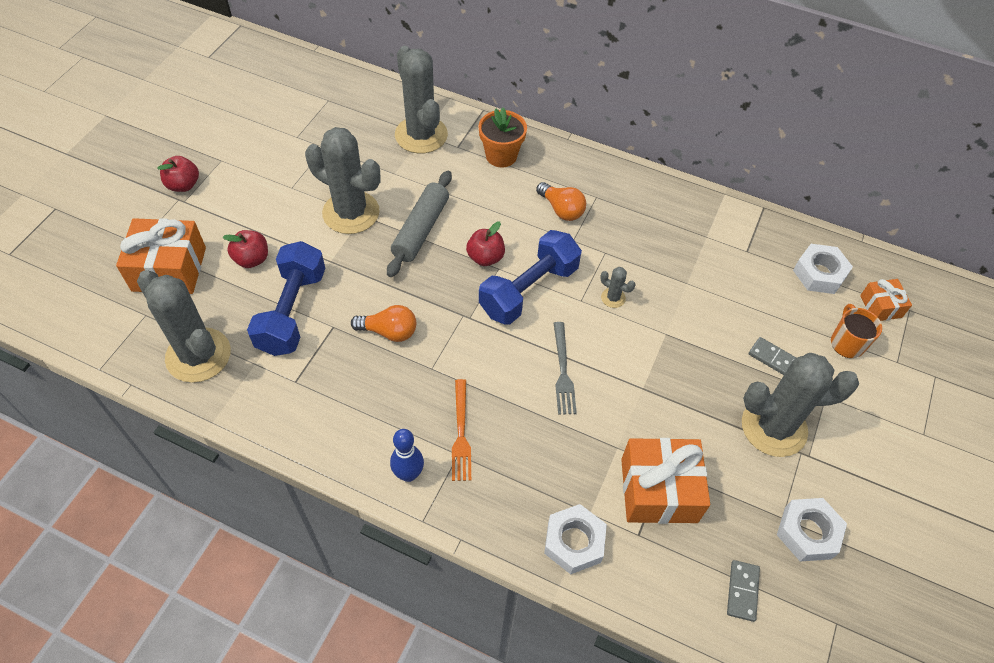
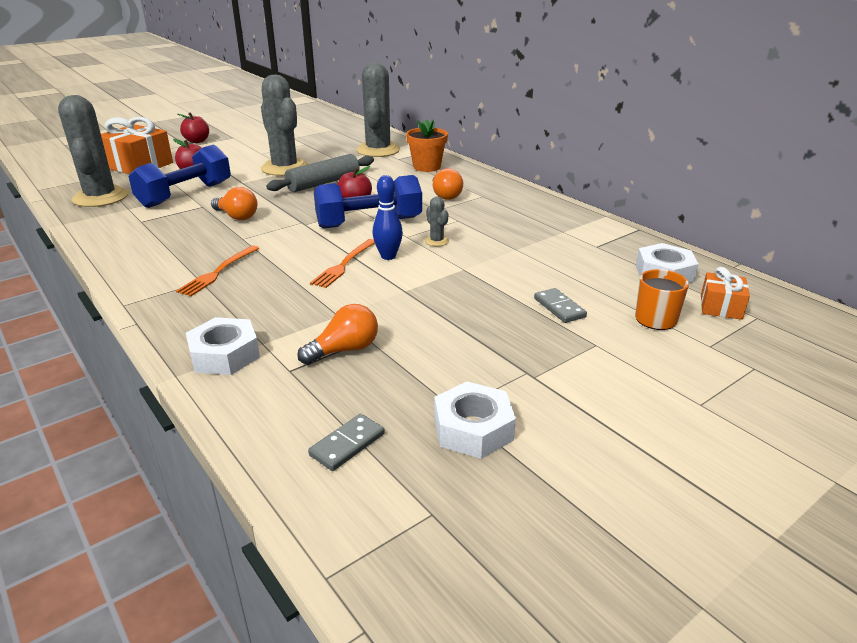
camera: 30 degrees right, 25 degrees down
(408, 474) = (149, 280): blue bowling pin -> blue bowling pin (388, 256)
(563, 371) = (344, 264): grey fork -> orange fork
(659, 490) = (344, 350): orange gift -> orange light bulb
(773, 427) = (513, 347): grey cactus -> none

